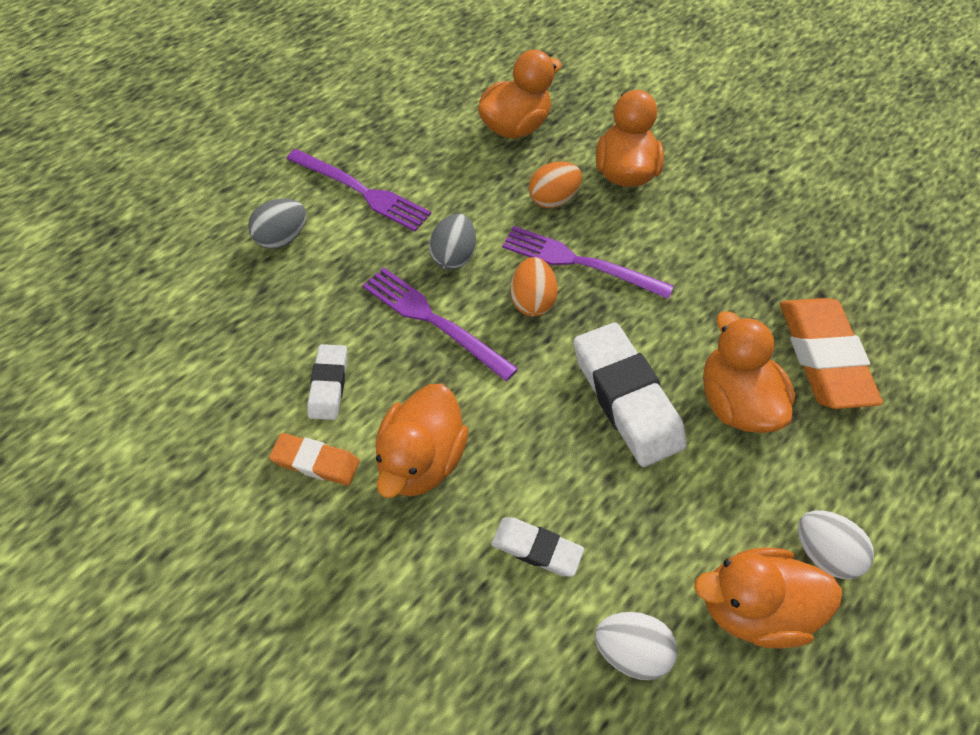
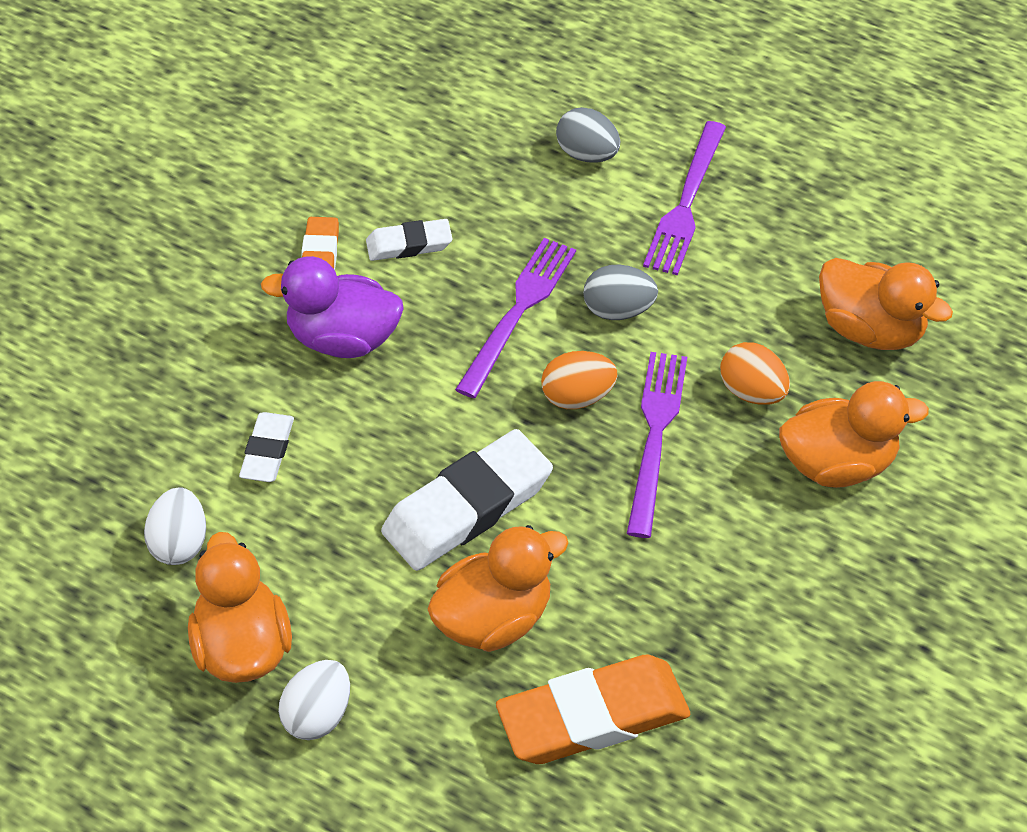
camera: 80 degrees right, 5 degrees down
(421, 459) = (343, 338): orange duck -> purple duck

